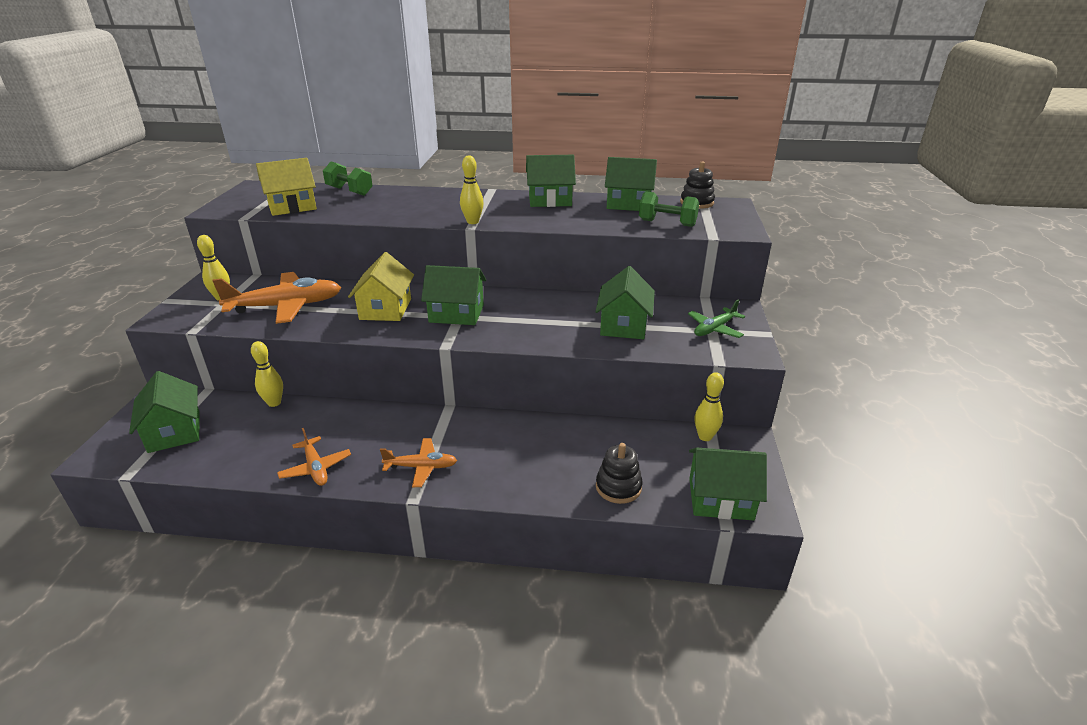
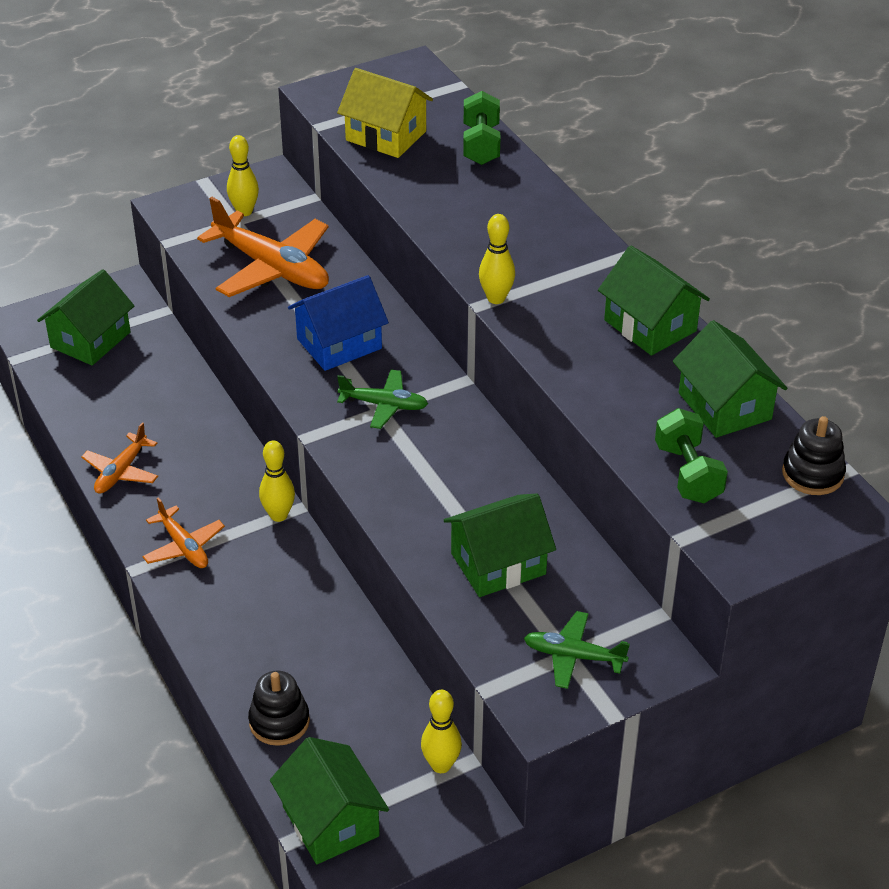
camera: 55 degrees right, 10 degrees up
(274, 403) = (188, 372): yellow bowling pin -> yellow bowling pin (278, 515)
(385, 309) = (339, 344): yellow house -> blue house
(456, 313) = (384, 405): green house -> green plane

